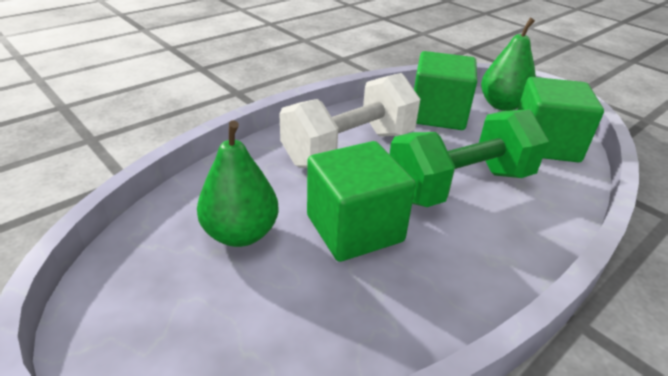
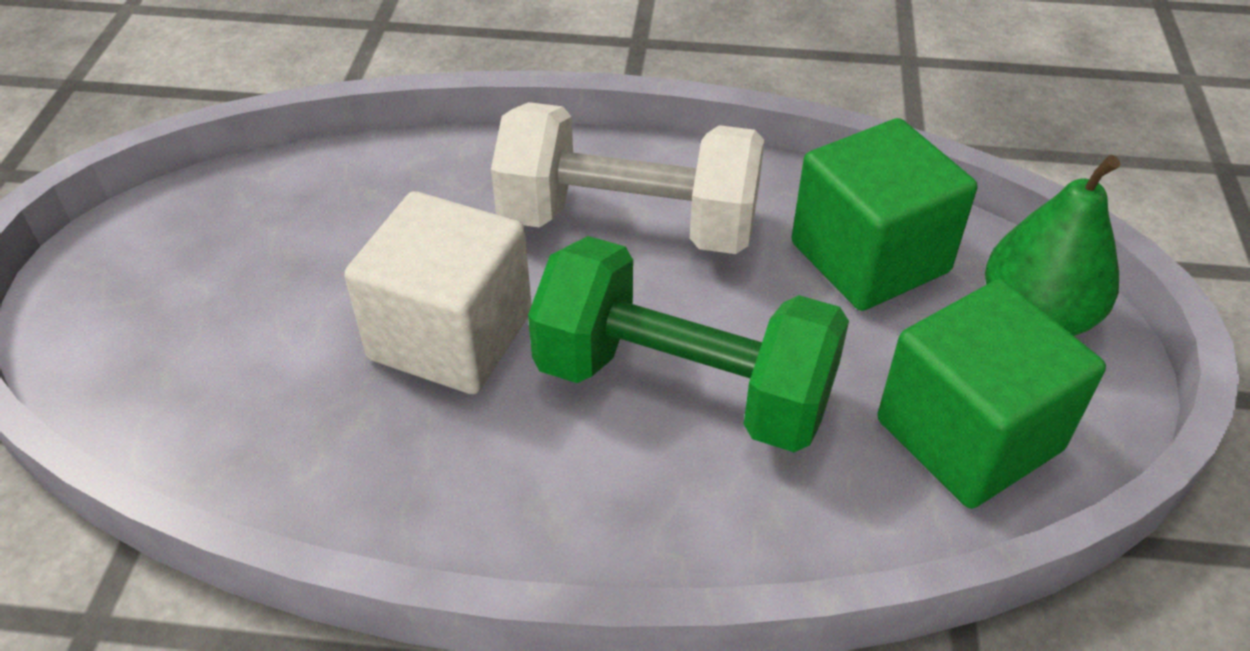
camera: 50 degrees right, 10 degrees up
(240, 233) = (333, 249): green pear -> none
(354, 228) = (451, 335): green cube -> white cube

